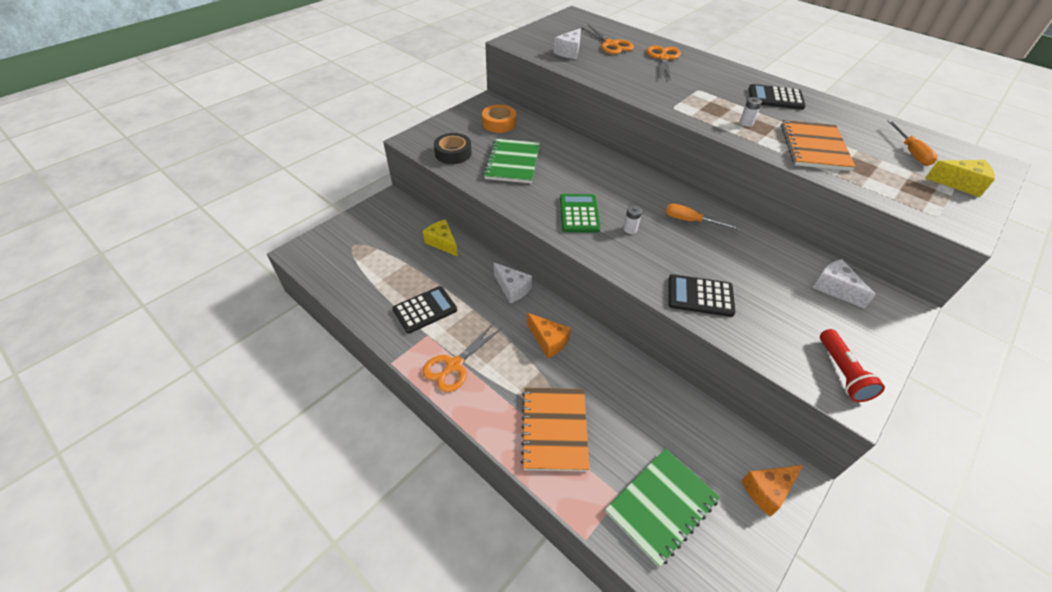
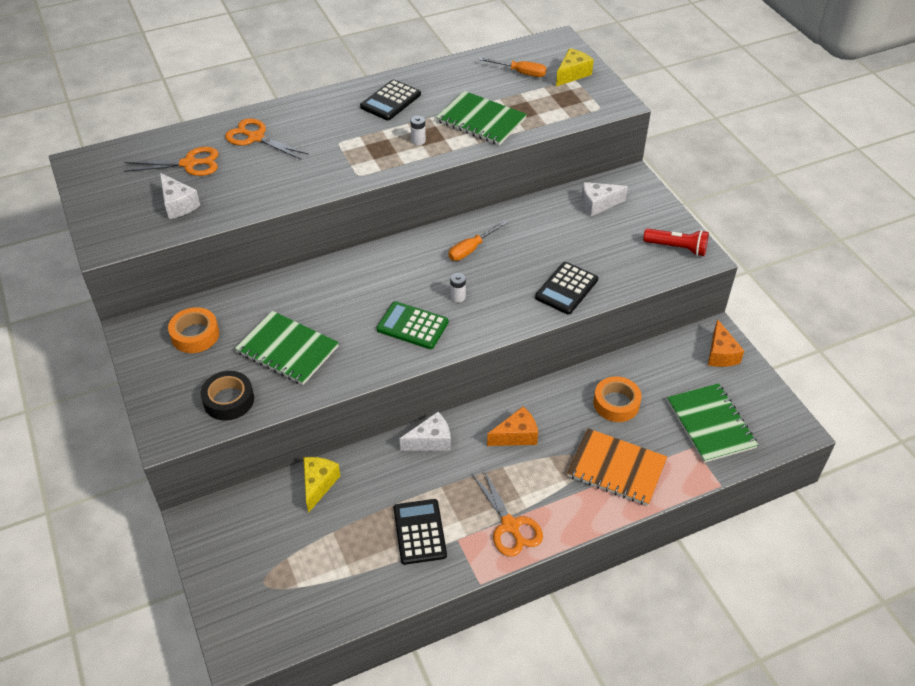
camera: 65 degrees left, 0 degrees up
(442, 243) = (318, 484): yellow cheese -> yellow cheese turned 120 degrees clockwise
(631, 407) = (616, 403): none -> orange tape
(814, 147) = (481, 120): orange notebook -> green notebook

